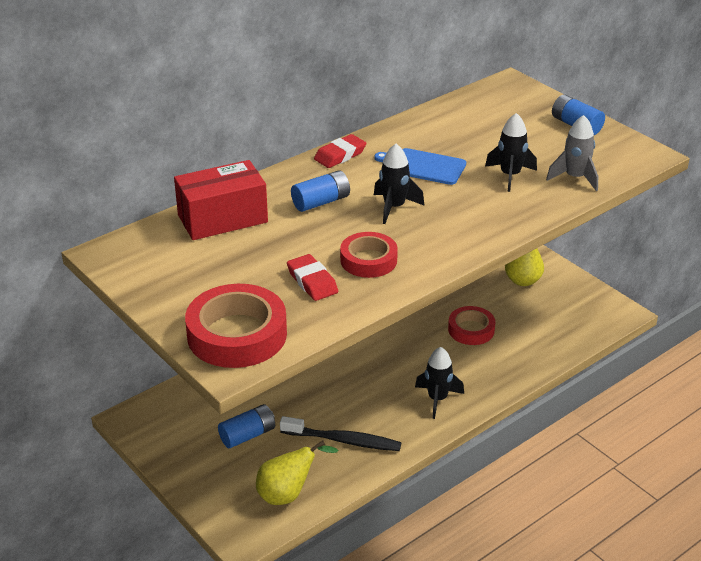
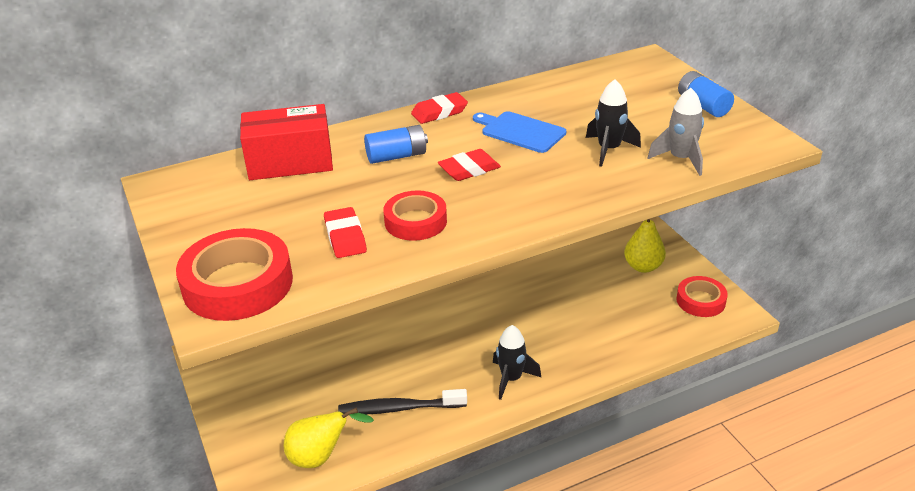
camera: 15 degrees right, 0 degrees up
(247, 435) = (307, 387): blue battery -> none
(343, 440) = (399, 408): black toothbrush -> black toothbrush turned 150 degrees clockwise
(394, 207) = (469, 169): black rocket -> red eraser
(471, 330) = (572, 310): red tape -> red tape (700, 301)

